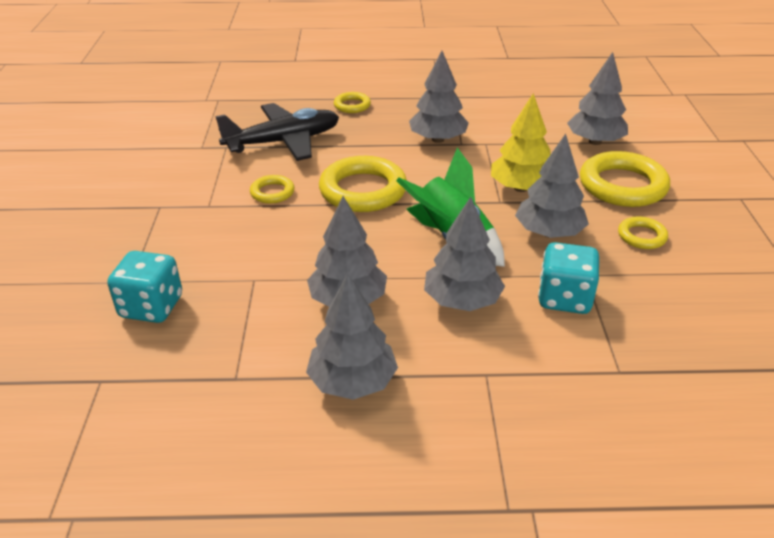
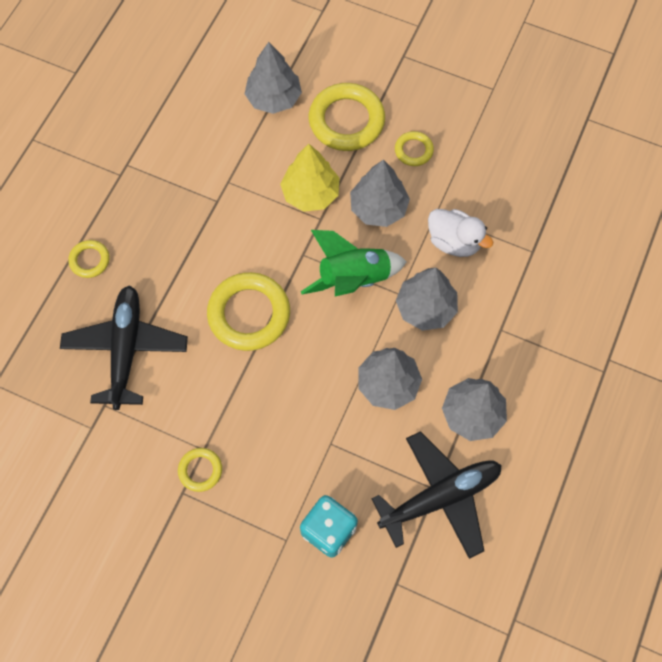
camera: 65 degrees left, 30 degrees up
(226, 386) = (440, 497): none -> black plane
(272, 192) = (212, 389): yellow ring -> yellow ring (200, 470)
(437, 139) = (199, 216): grey tree -> none
(564, 298) = (454, 242): turquoise dice -> white duck

